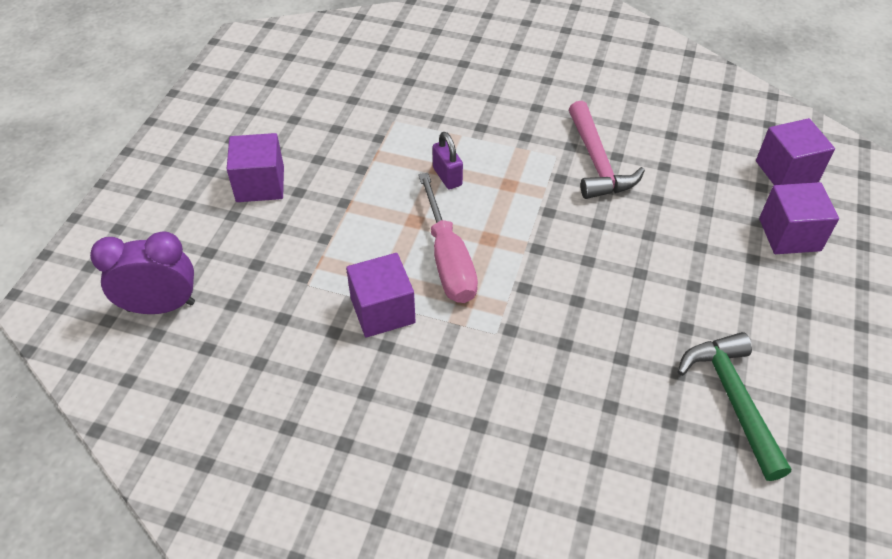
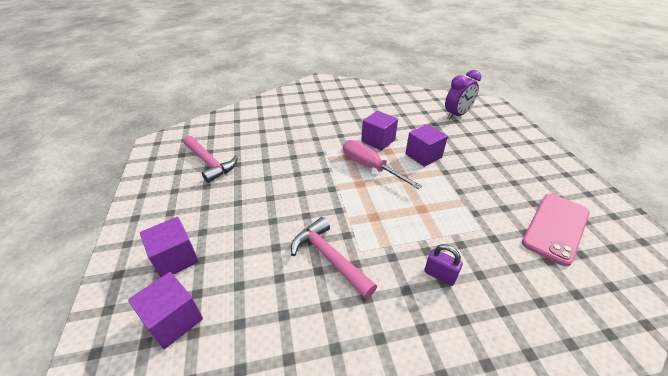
camera: 150 degrees right, 10 degrees down
(260, 184) = (492, 163): purple cube -> purple cube (423, 156)
(313, 90) = (556, 227): none -> pink phone
(447, 176) = (411, 206): purple padlock -> purple padlock (440, 275)
(733, 399) = (209, 163): green hammer -> pink hammer

